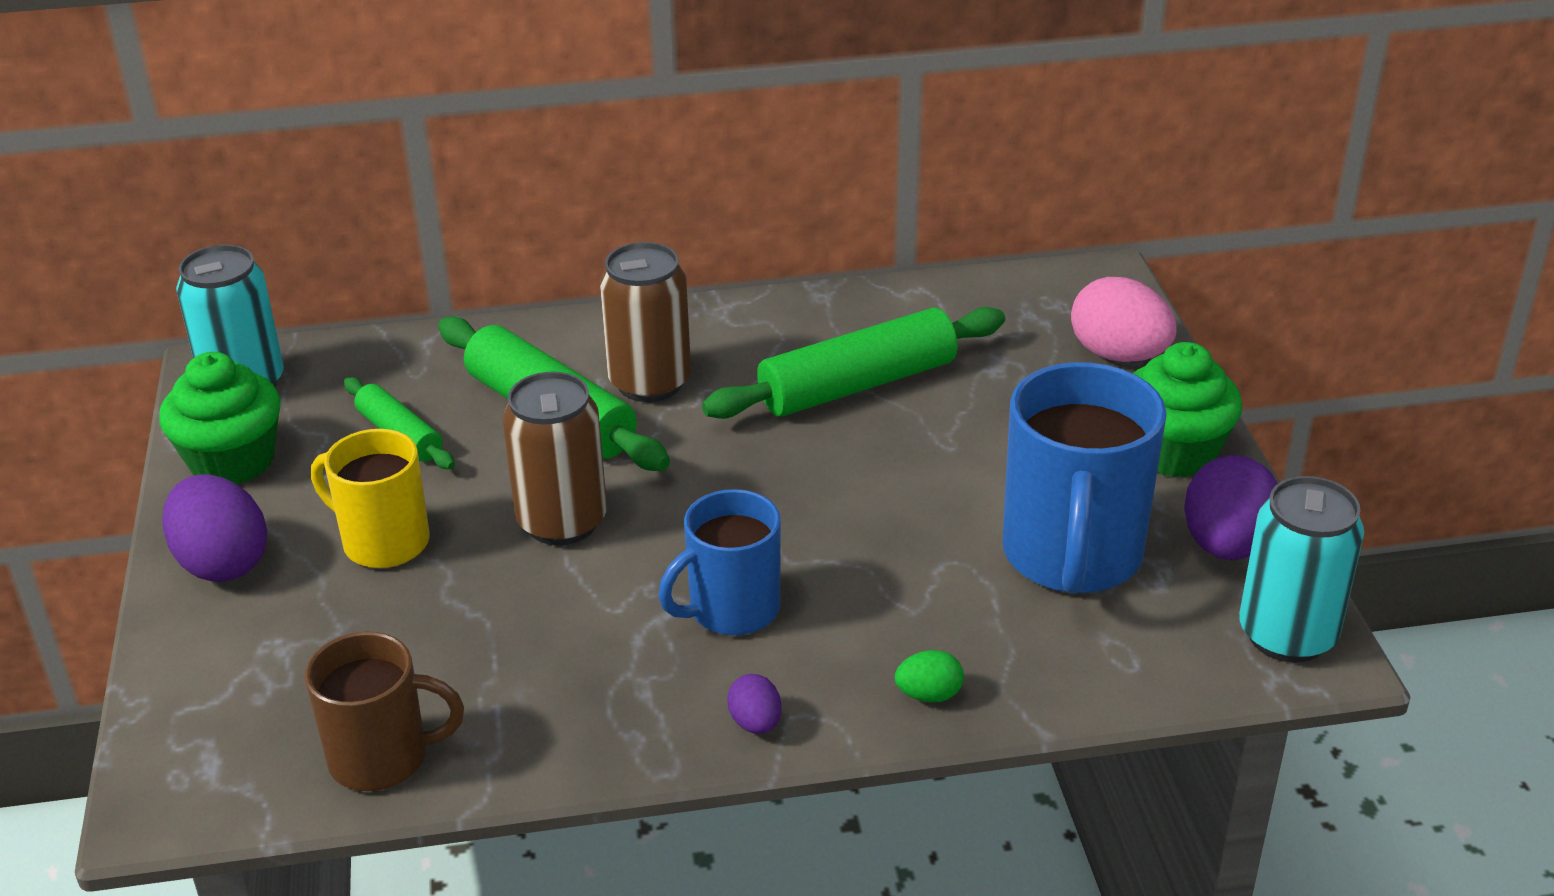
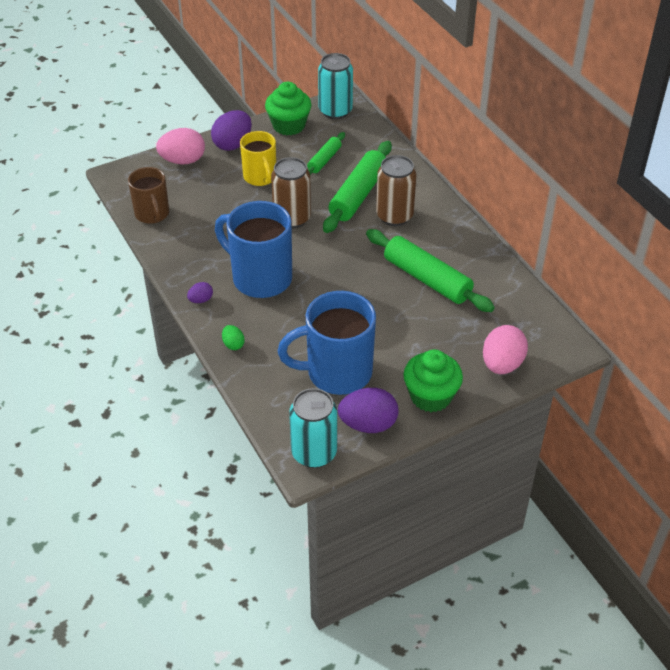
camera: 70 degrees right, 10 degrees up
(212, 662) = (183, 161): none -> pink egg
(383, 542) = (260, 177): yellow mug -> yellow mug turned 150 degrees clockwise
(731, 610) = (260, 278): blue mug -> blue mug, size x1.61

